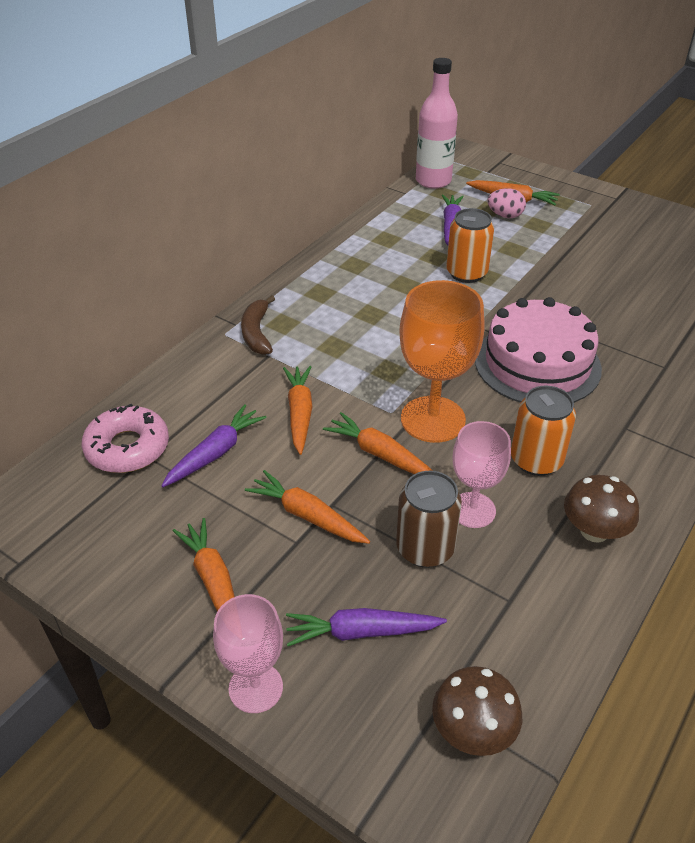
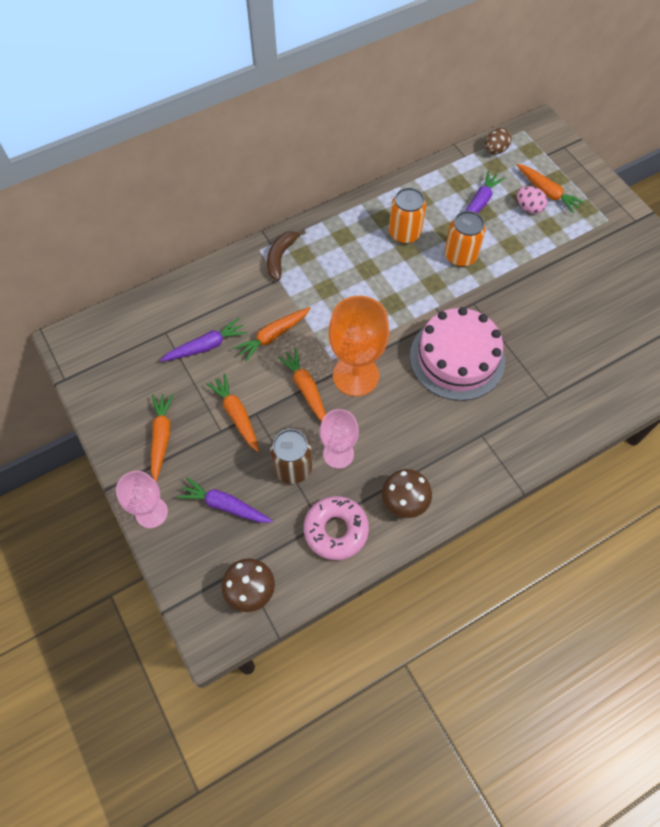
camera: 25 degrees right, 20 degrees up
(127, 448) = (156, 321): pink donut -> pink donut (336, 530)
(299, 413) = (273, 336): orange carrot -> orange carrot turned 150 degrees counterclockwise
(433, 181) = (495, 150): pink bottle -> brown egg
(536, 460) = (403, 435): orange can -> orange can (404, 233)

